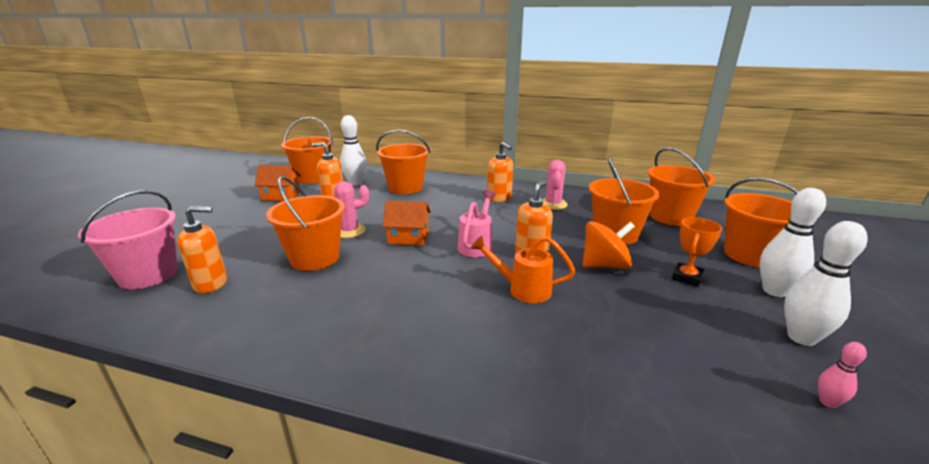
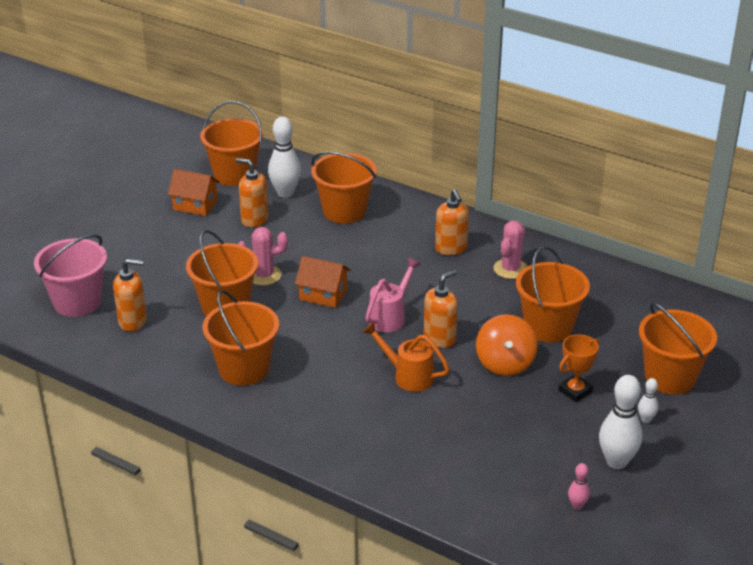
camera: 15 degrees right, 10 degrees up
(604, 265) = (505, 363): orange spinning top -> orange spinning top turned 90 degrees clockwise
(670, 217) = (636, 312): orange bucket -> orange bucket (244, 369)
(774, 291) = (646, 419): white bowling pin -> white bowling pin, size x0.49

